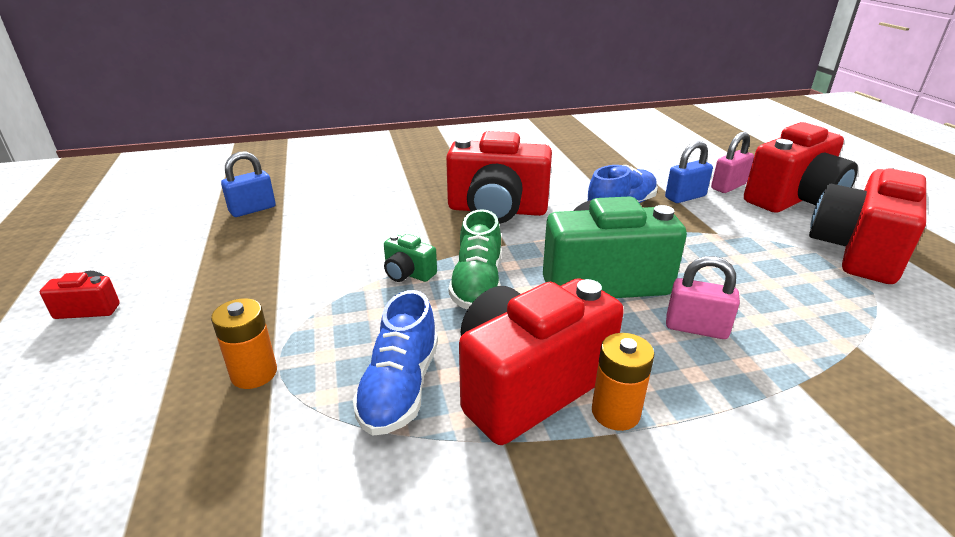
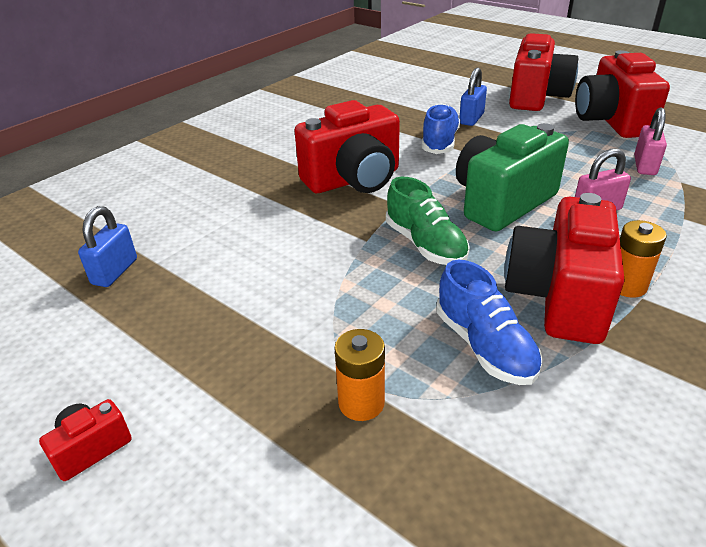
camera: 35 degrees left, 5 degrees up
(408, 273) = (361, 261): green camera -> none
(728, 186) = (487, 101): pink padlock -> pink padlock (645, 166)

